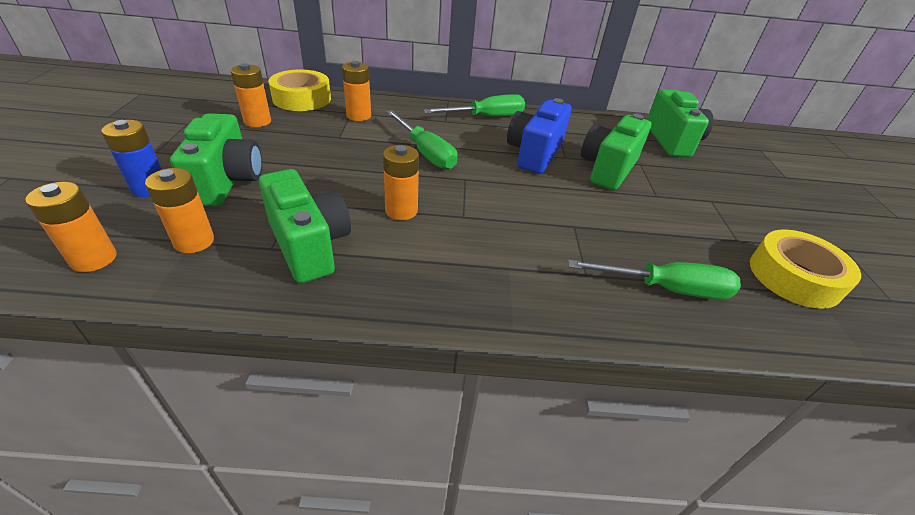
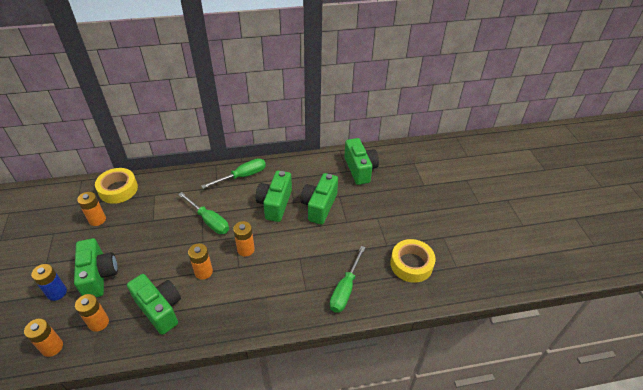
camera: 10 degrees left, 5 degrees up
(358, 116) = (160, 197): orange battery -> orange battery (246, 249)
(534, 153) = (275, 204): blue camera -> green camera
(666, 289) = (345, 289): green screwdriver -> green screwdriver turned 120 degrees clockwise

